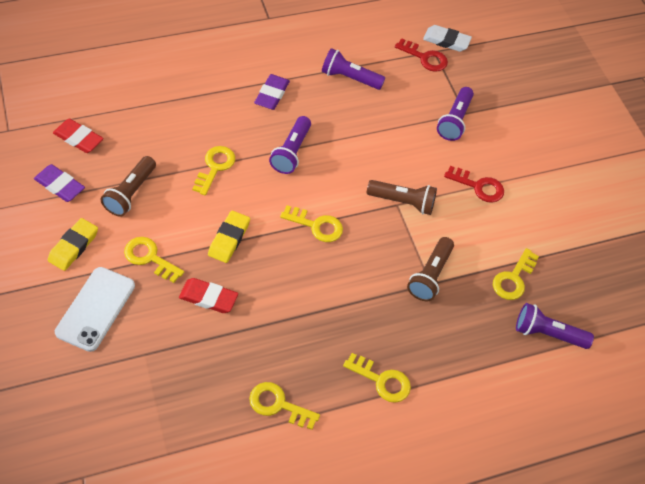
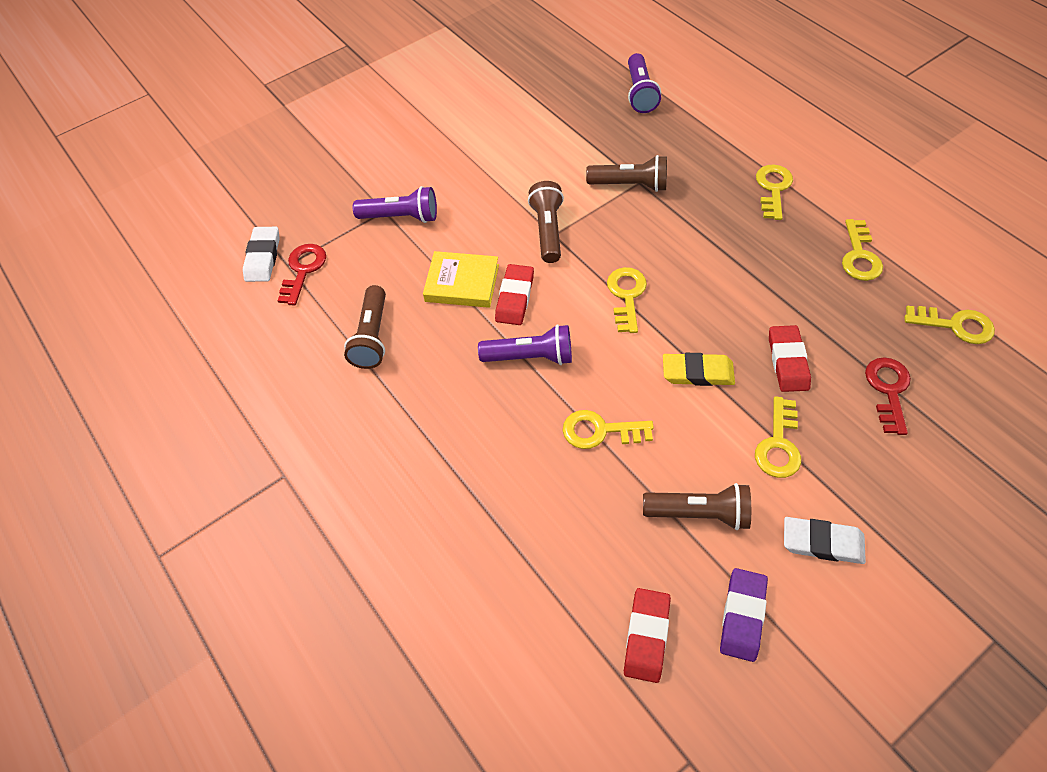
camera: 100 degrees left, 0 degrees up
(73, 246) = (822, 542): yellow eraser -> white eraser
(96, 309) = (885, 470): white phone -> none
(272, 94) = (440, 414): purple eraser -> none
(346, 161) = (515, 297): none -> red eraser
(349, 78) = (372, 337): purple flashlight -> brown flashlight
(374, 136) = (462, 283): none -> yellow book
(478, 186) = (490, 175): red key -> red key (888, 390)
(513, 279) = (594, 126): yellow key -> yellow key (955, 325)

